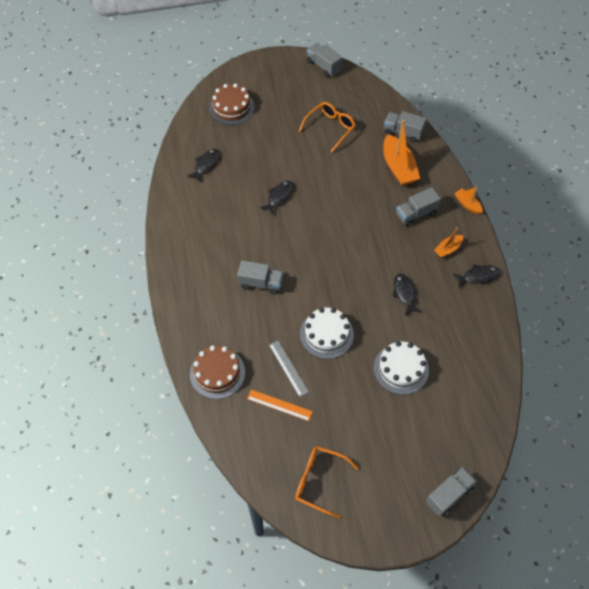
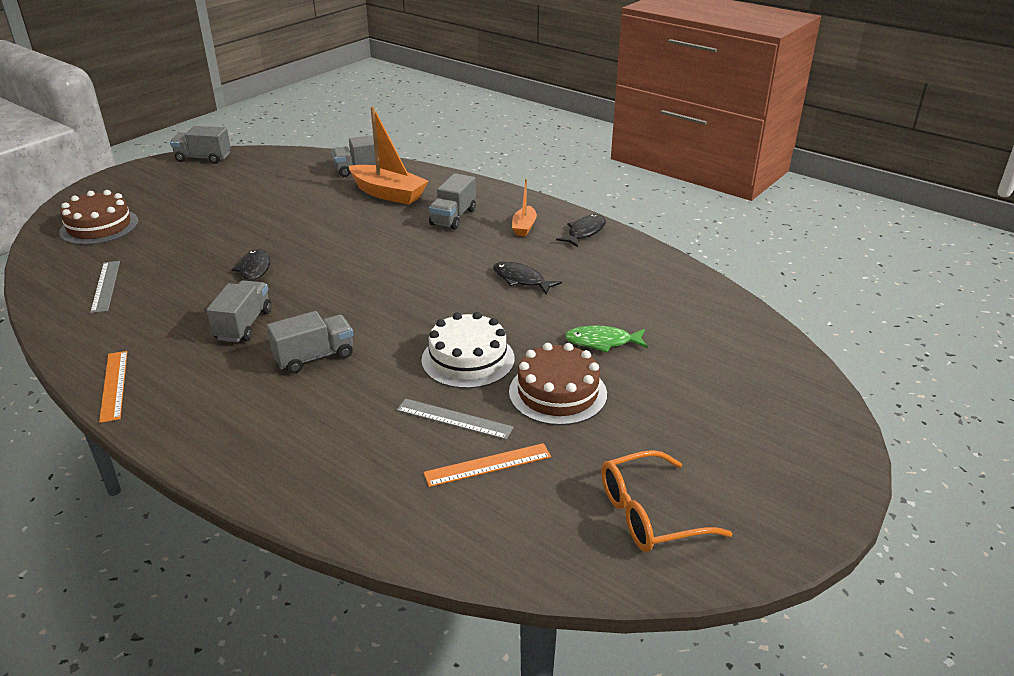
camera: 40 degrees left, 25 degrees down
(169, 244) = (114, 385): none -> orange ruler
(206, 164) = (105, 286): black fish -> grey ruler
(217, 373) = (346, 484): brown cake -> brown cake (557, 393)
(330, 128) = (265, 196): orange glasses -> none
(401, 369) = (602, 342): white cake -> green fish
(448, 495) = (816, 422): grey truck -> grey truck (244, 325)
(467, 204) = (501, 190): orange boat -> none

